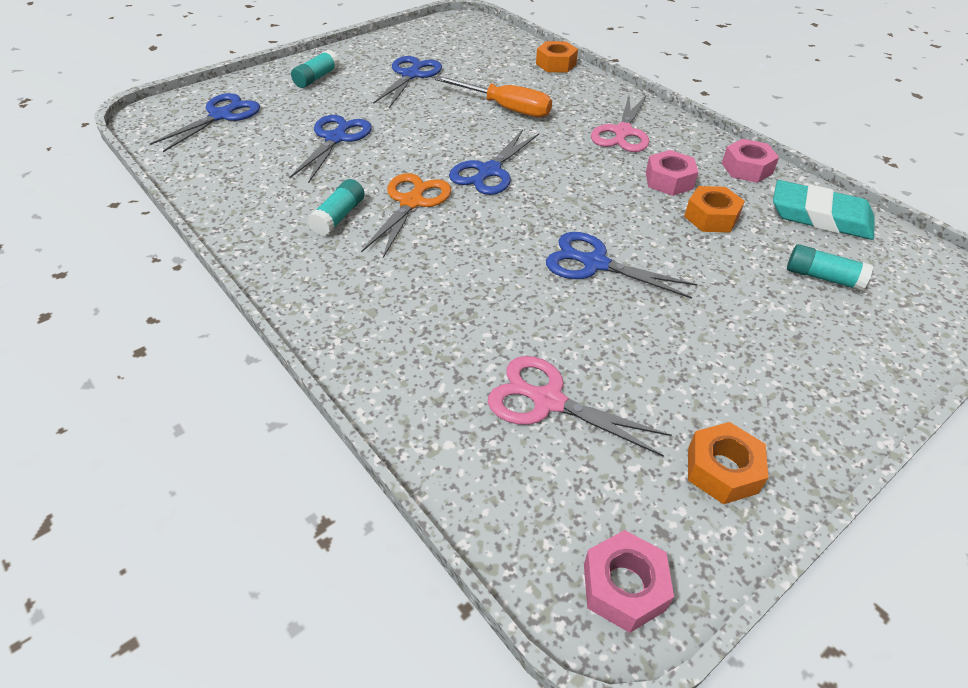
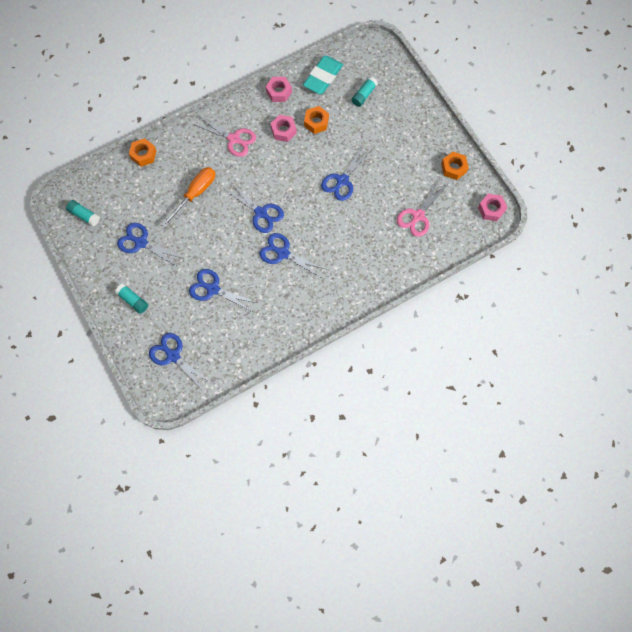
camera: 80 degrees left, 25 degrees up
(339, 217) = (290, 288): turquoise glue stick -> turquoise glue stick (84, 215)
(411, 202) = (283, 253): orange scissors -> blue scissors

